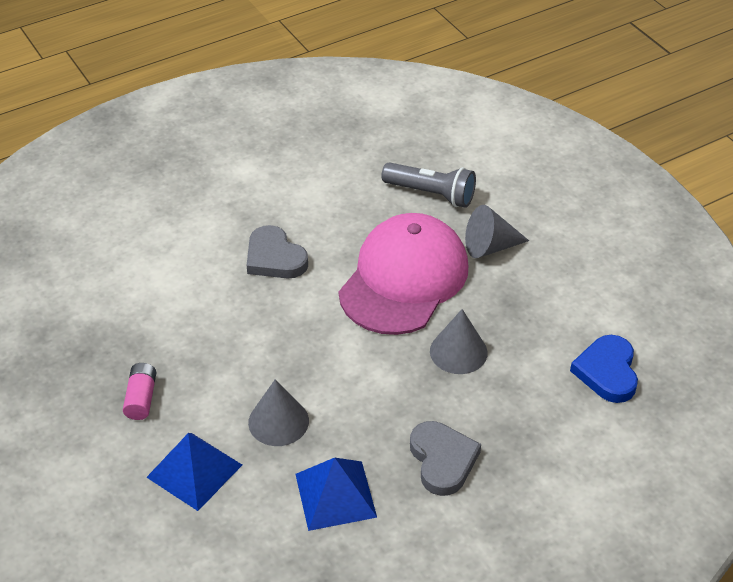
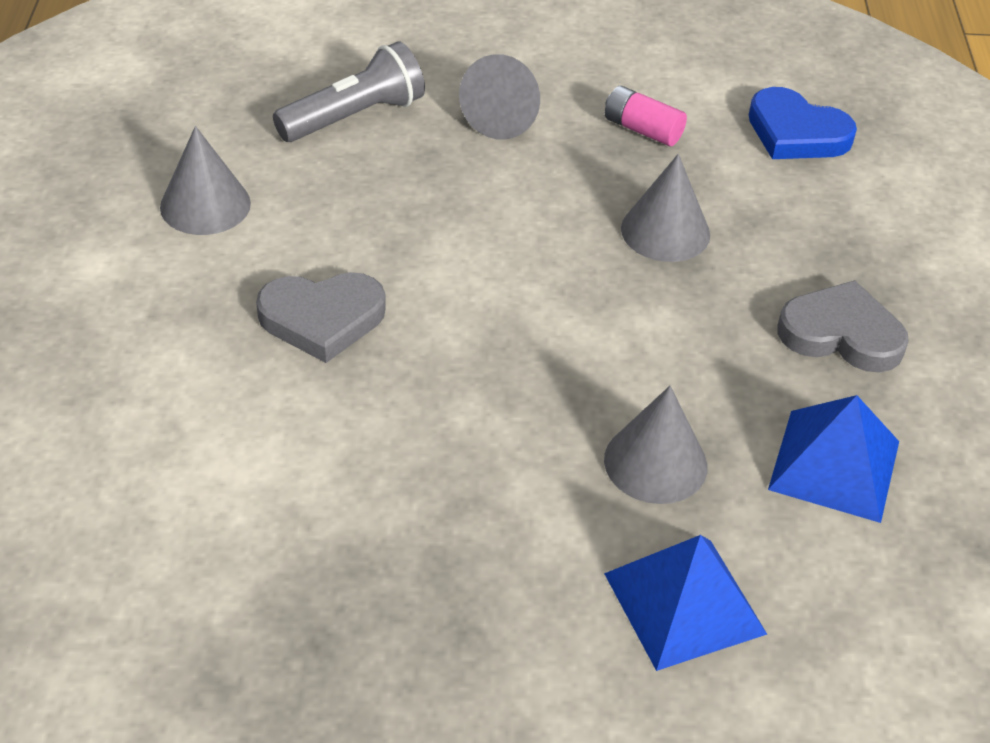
camera: 60 degrees left, 0 degrees up
(141, 398) = (483, 605): pink battery -> pink battery (642, 130)
(315, 180) = (205, 205): none -> grey cone
(404, 279) = (490, 216): pink cap -> none

